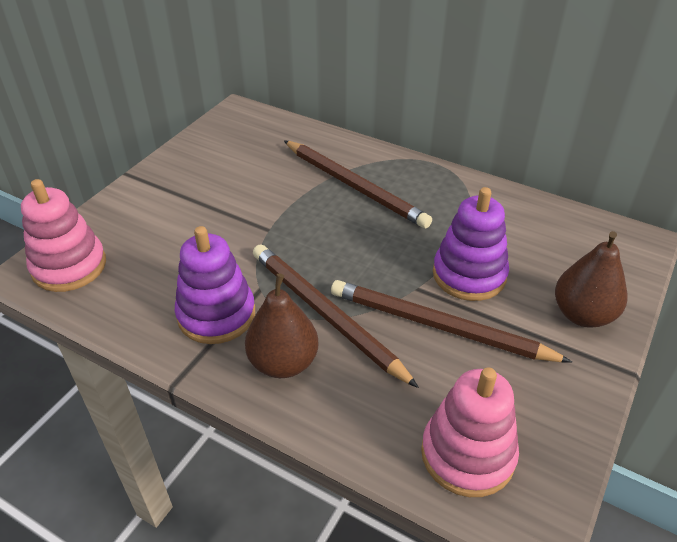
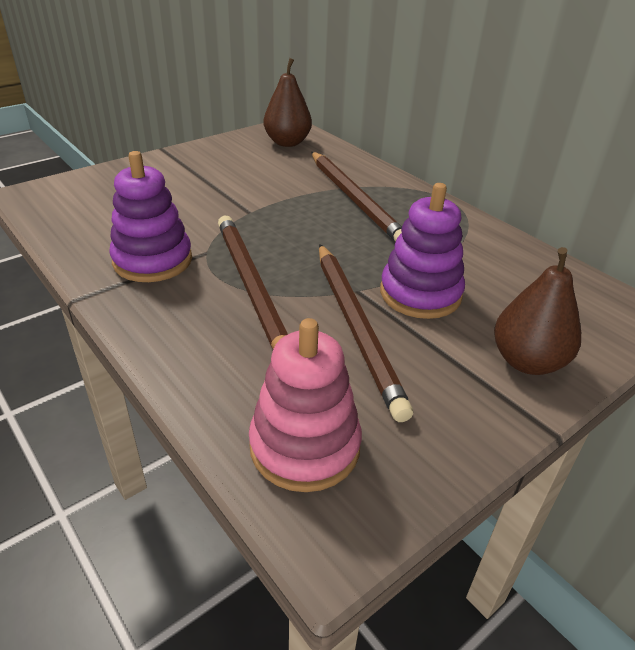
camera: 20 degrees right, 5 degrees down
(69, 266) = (63, 197): pink stacking toy -> none
(283, 363) = (181, 312): brown pear -> brown pear (287, 143)
(439, 326) = (356, 327): brown pencil -> brown pencil turned 150 degrees counterclockwise

